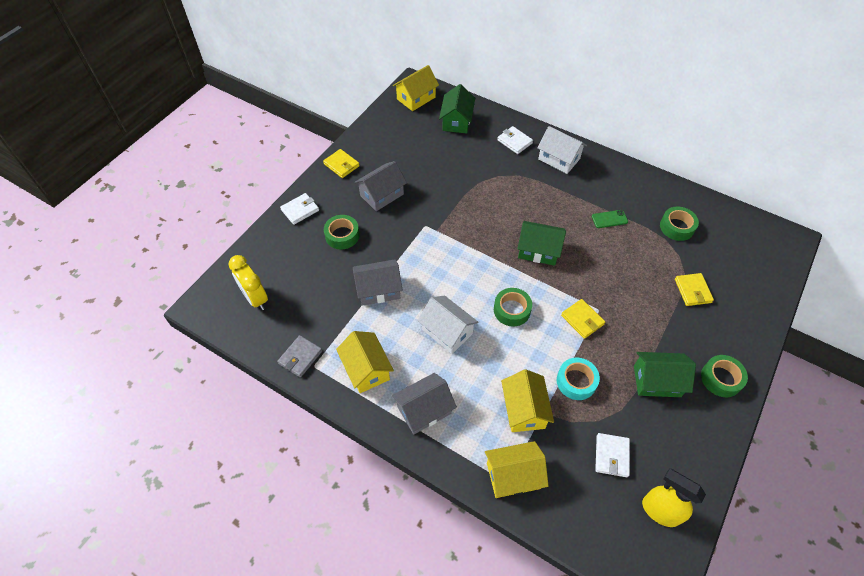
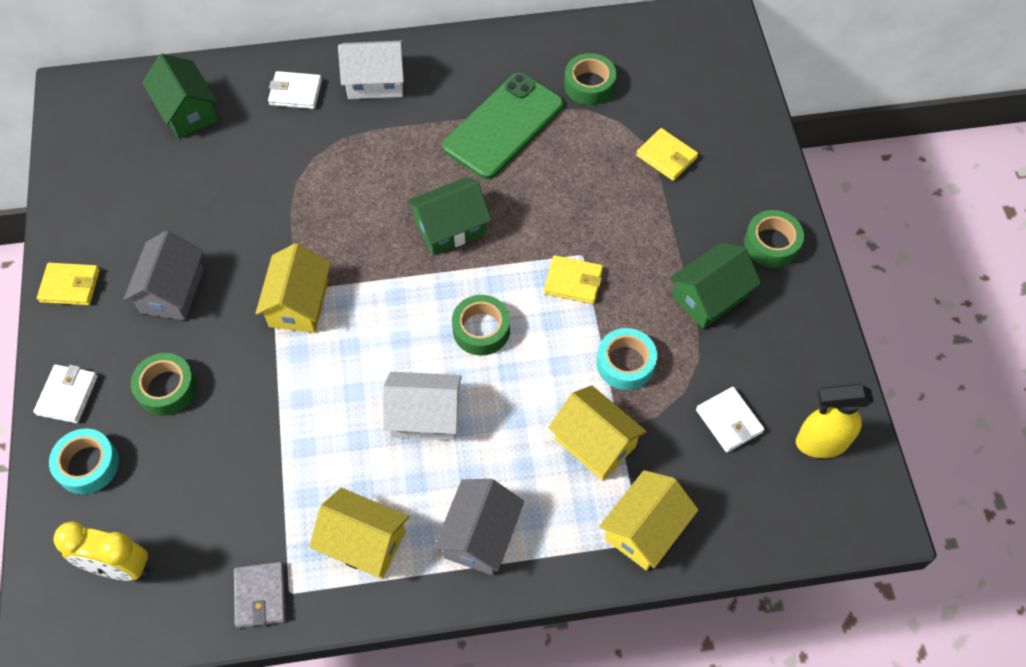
camera: 40 degrees left, 5 degrees up
(282, 245) = (88, 465): none -> turquoise tape
(378, 289) = (286, 427): grey house -> none
(416, 98) = (95, 112): yellow house -> yellow house (299, 303)
(609, 219) = (503, 126): green phone -> green phone, size x2.39

